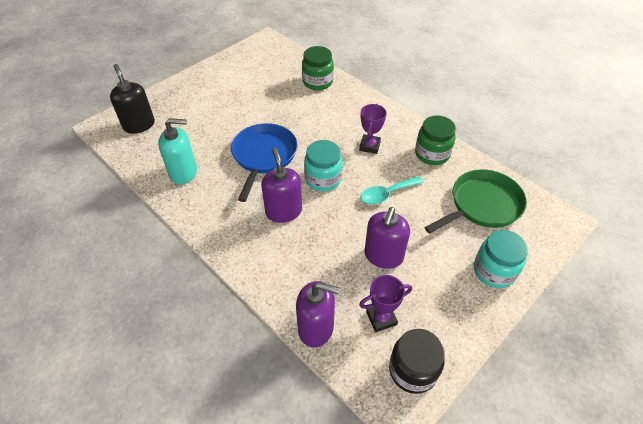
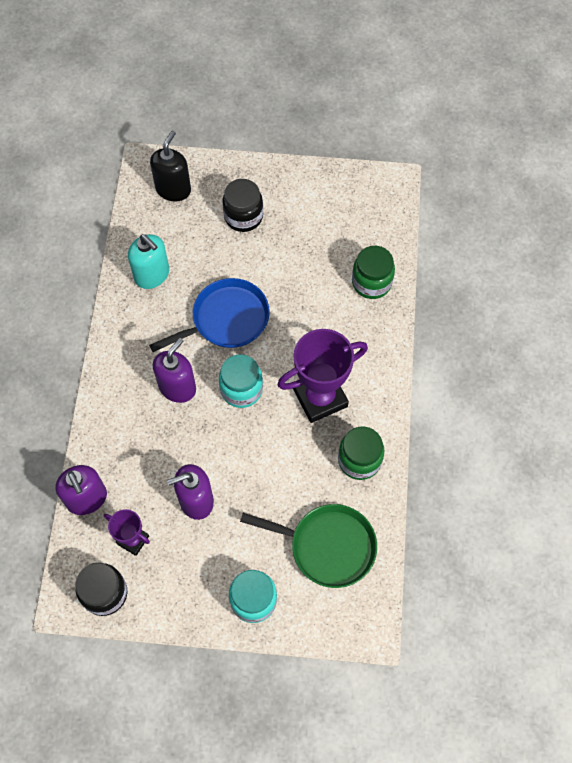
camera: 50 degrees right, 15 degrees up
(204, 106) = (243, 216): none -> black jar
(369, 146) = (320, 397): purple trophy -> purple trophy, size x1.87
(386, 194) = (269, 455): turquoise spoon -> none

